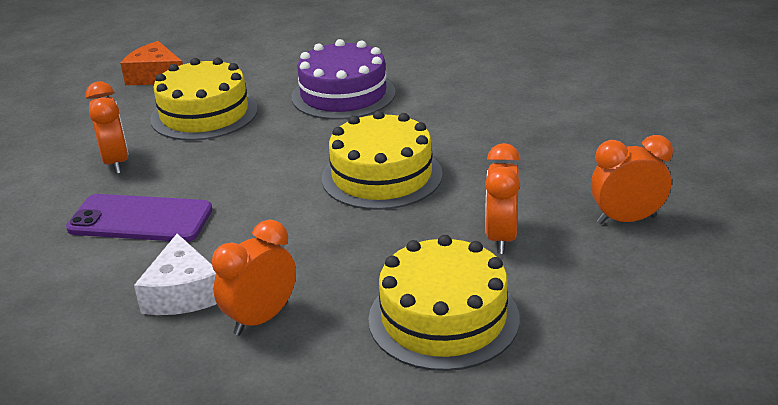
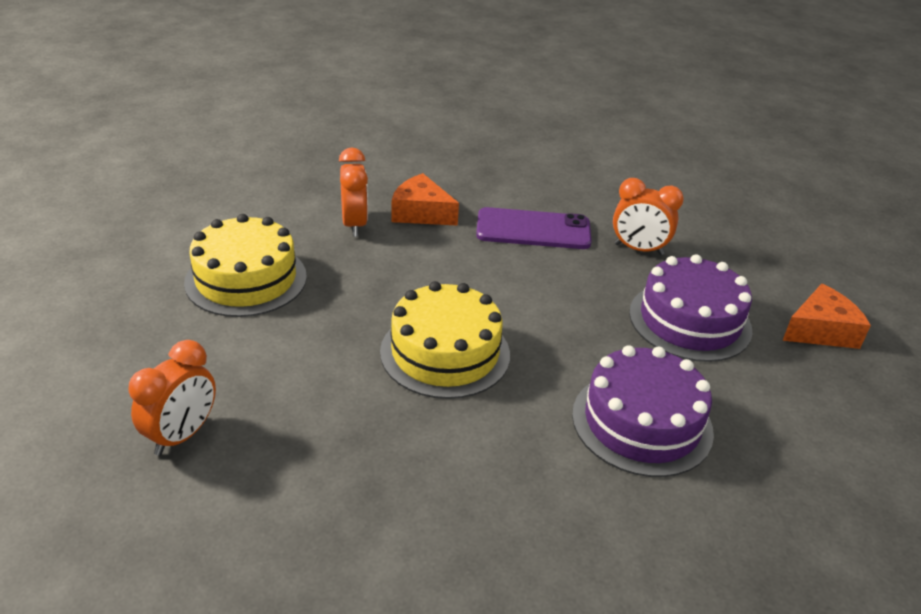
camera: 125 degrees right, 5 degrees up
(140, 219) = (533, 230): purple phone -> purple phone turned 45 degrees clockwise
(183, 293) = (421, 213): white cheese -> orange cheese
(204, 114) = (690, 321): yellow cake -> purple cake
(501, 238) = (274, 354): orange clock -> none

